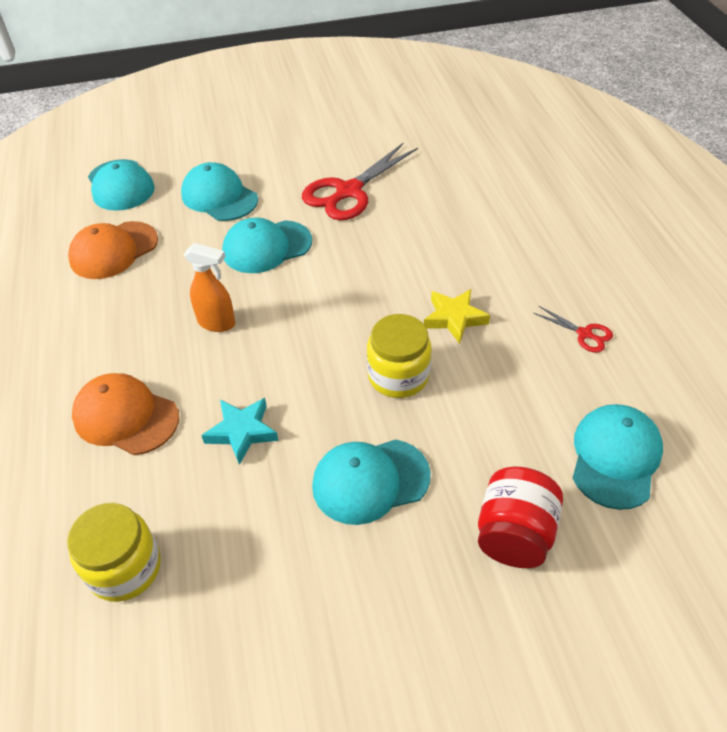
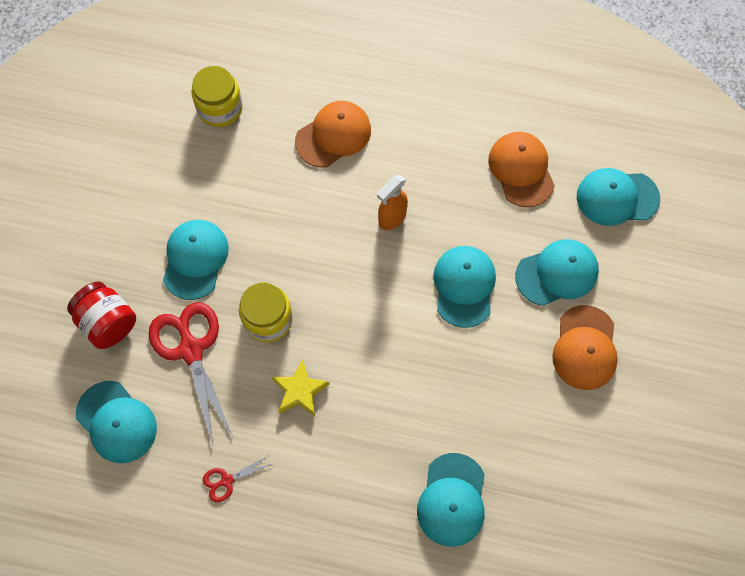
camera: 115 degrees right, 20 degrees up
(242, 432) = (279, 200): turquoise star -> none
(282, 164) = (585, 348): none -> orange cap
(349, 191) = (508, 389): red scissors -> red scissors (191, 350)
(468, 191) = (452, 500): none -> turquoise cap

